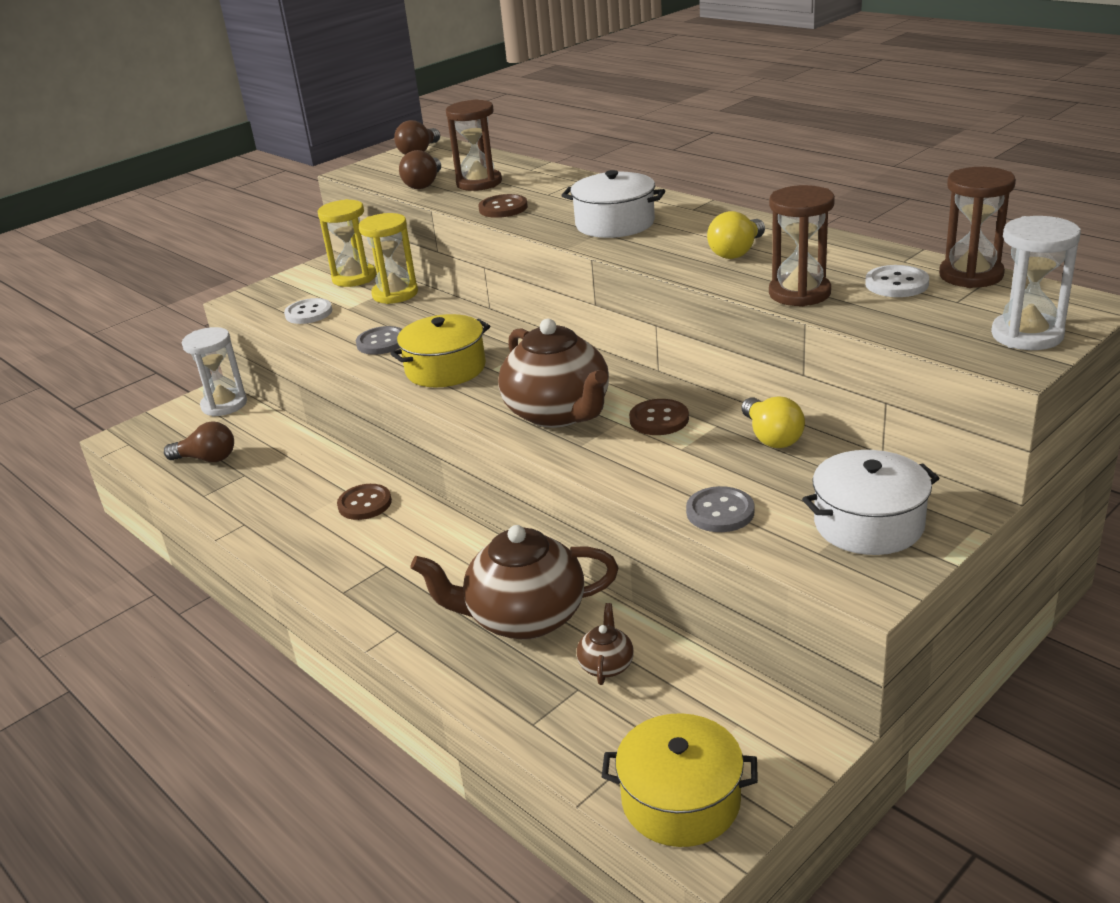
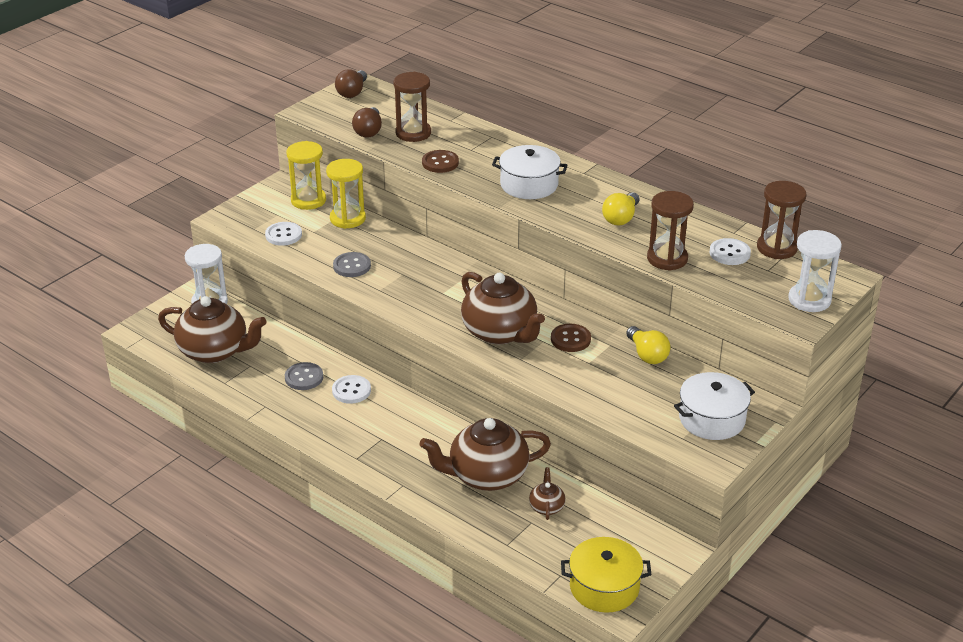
camera: 10 degrees left, 5 degrees up
(207, 459) = (215, 351): brown light bulb -> brown teapot
(365, 504) = (351, 391): brown button -> white button
(445, 369) = (408, 292): yellow pot -> none
(720, 512) = (620, 410): grey button -> grey button (304, 377)

